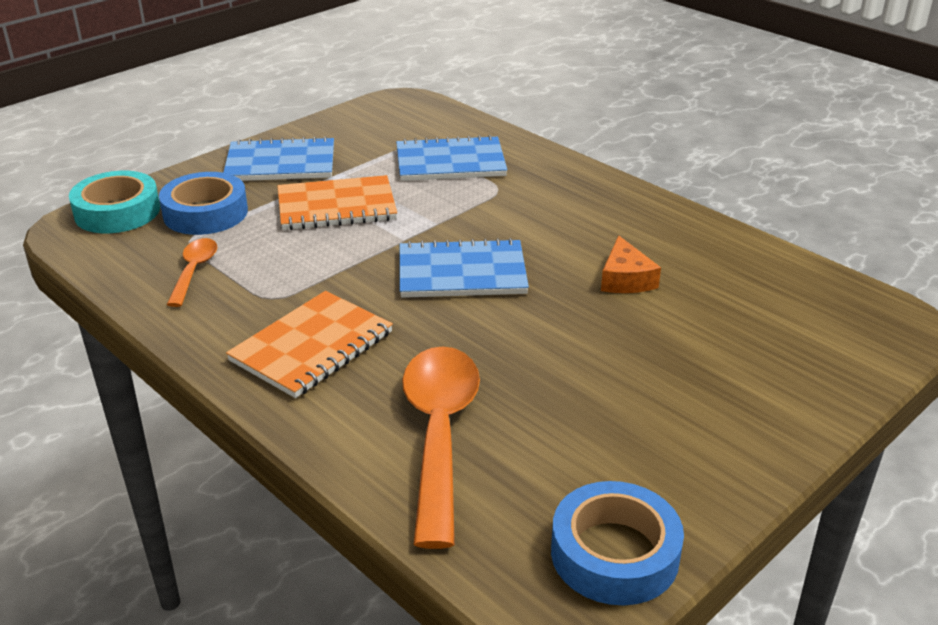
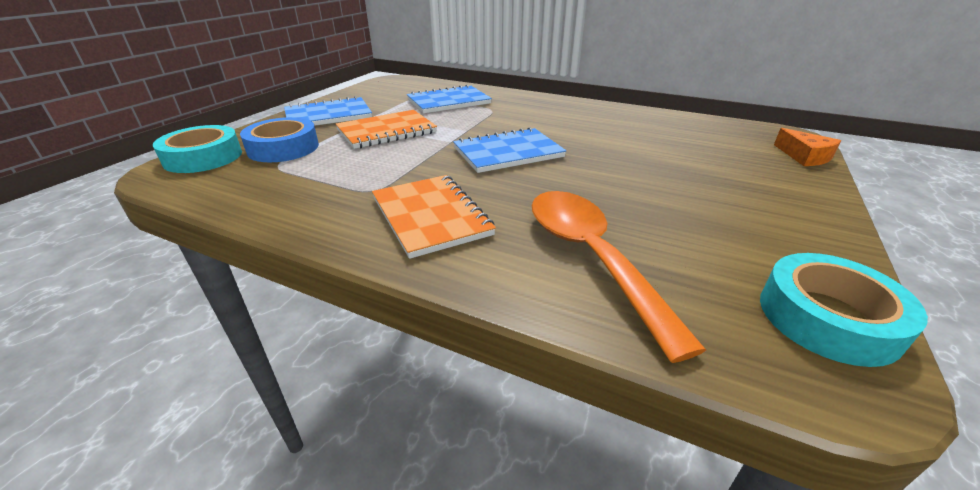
camera: 20 degrees left, 0 degrees up
(194, 271) = (292, 183): orange spoon -> none
(312, 346) = (430, 216): orange notebook -> orange notebook turned 45 degrees counterclockwise
(614, 553) = (827, 317): blue tape -> turquoise tape
(625, 279) = (617, 140): orange cheese -> orange cheese (804, 156)

